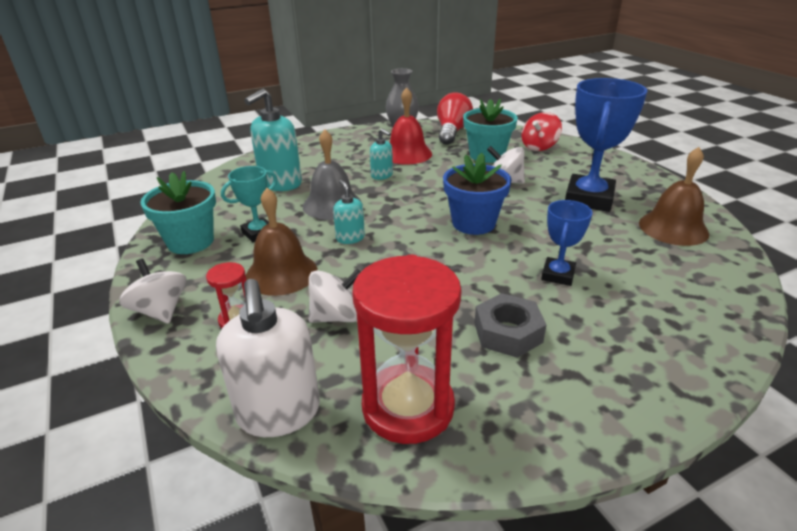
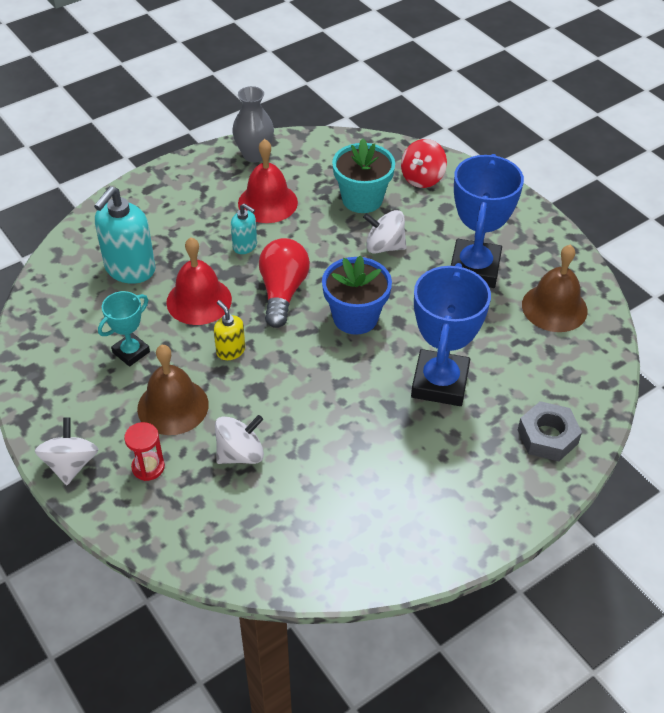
camera: 10 degrees left, 15 degrees up
(160, 311) = (71, 464): white spinning top -> white spinning top turned 45 degrees clockwise
(190, 242) = (62, 371): turquoise flower pot -> none
(279, 413) = (216, 556): white soap dispenser -> none
(332, 204) = (199, 300): grey bell -> red bell
(350, 238) = (230, 351): turquoise soap dispenser -> yellow soap dispenser
(408, 407) = (319, 538): red hourglass -> none
(452, 132) = (317, 154): red light bulb -> red light bulb (282, 292)
(507, 332) = (395, 455): grey nut -> grey nut (547, 436)
(558, 275) = (439, 383): blue trophy -> blue trophy, size x1.84

